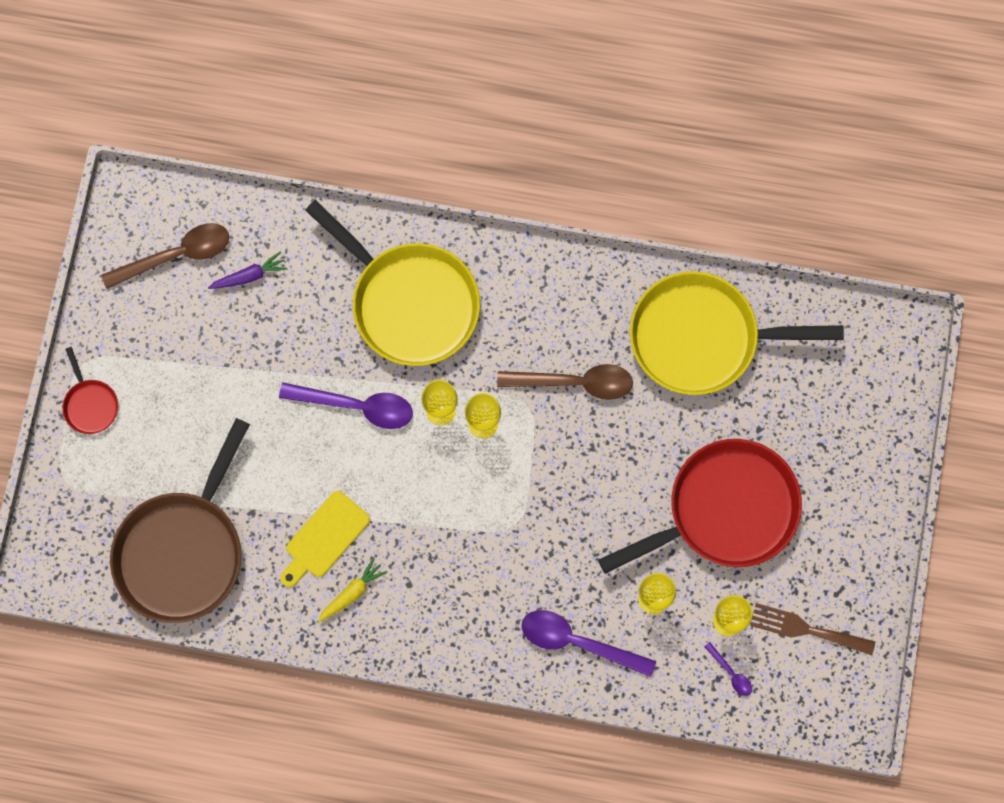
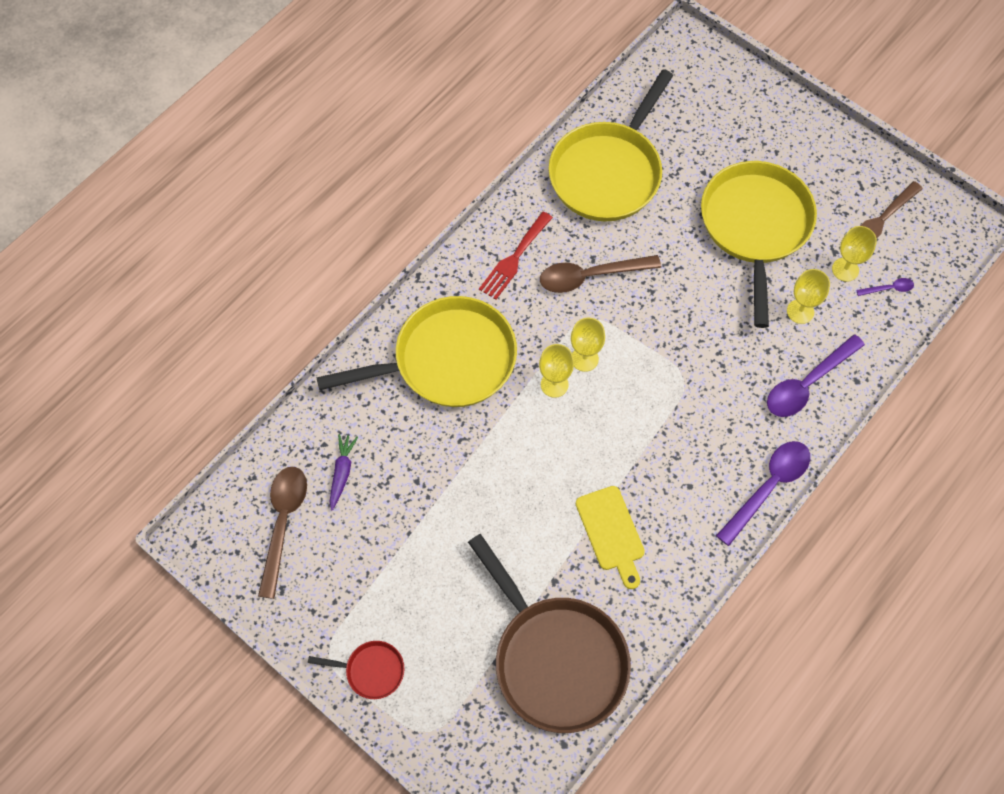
camera: 60 degrees left, 10 degrees down
(352, 592) = (672, 535): yellow carrot -> none
(356, 406) = (511, 447): purple spoon -> purple spoon (768, 487)
(551, 303) = (514, 259): none -> red fork
(574, 383) = (590, 276): brown spoon -> brown spoon turned 135 degrees counterclockwise
(725, 510) = (755, 226): red pan -> yellow pan

